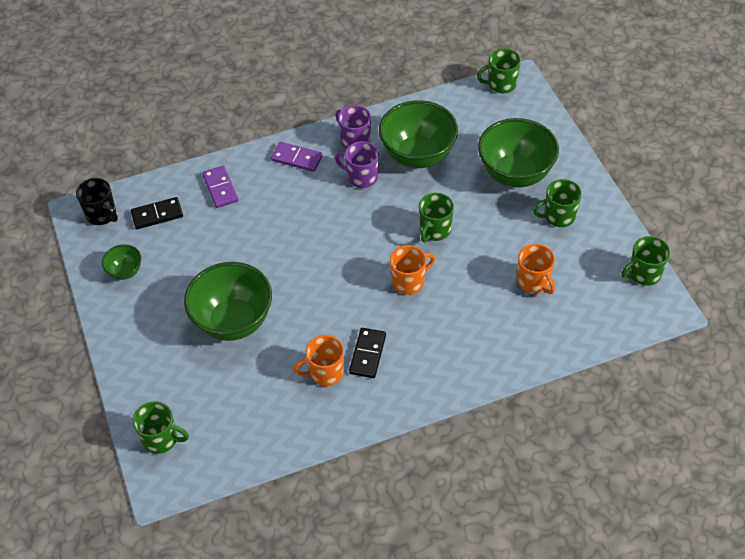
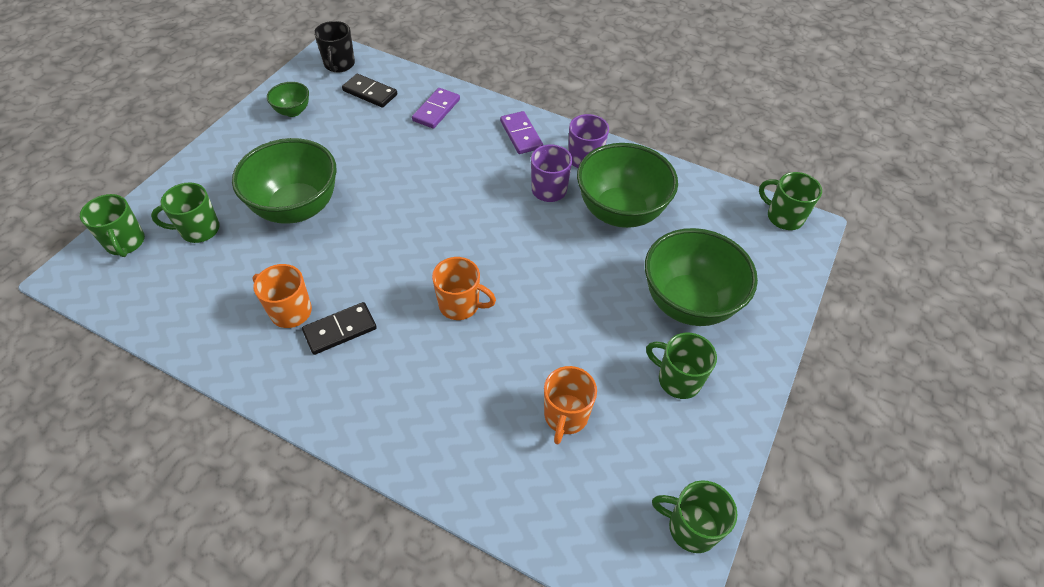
camera: 45 degrees right, 0 degrees up
(435, 231) = (544, 284): green mug -> green mug (199, 230)

